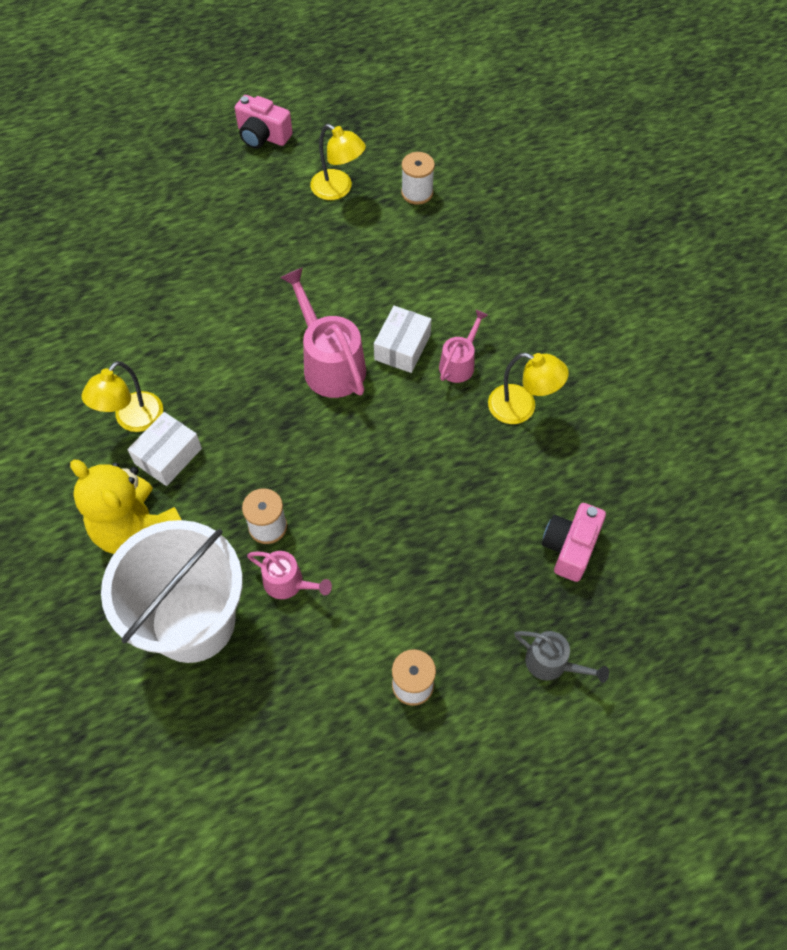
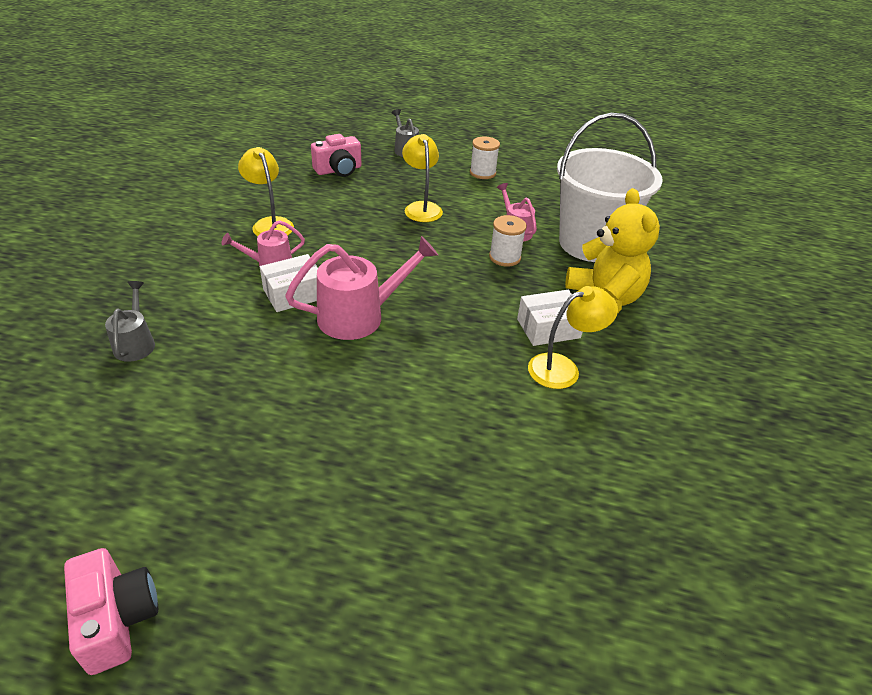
camera: 145 degrees left, 20 degrees down
(329, 363) = (360, 316): pink watering can -> pink watering can turned 120 degrees counterclockwise
(338, 189) = (148, 461): yellow lamp -> yellow lamp (421, 208)
(417, 192) = (89, 402): white spool -> none
(450, 238) = (135, 343): none -> grey watering can

